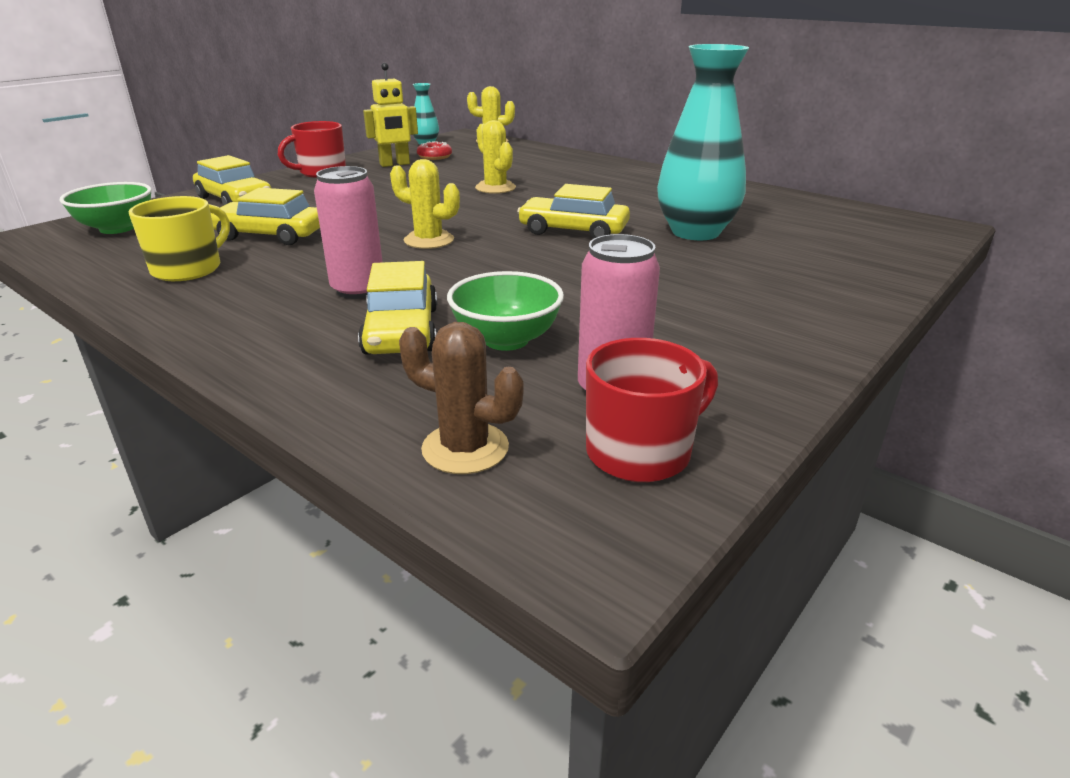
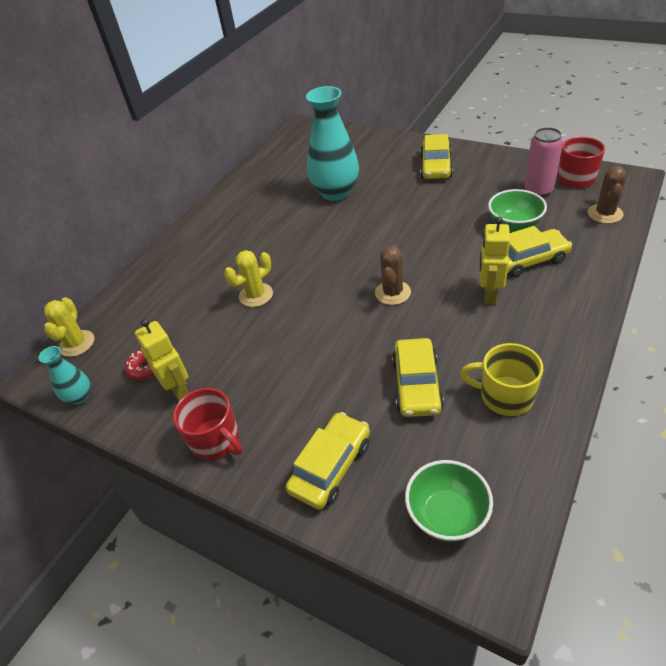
camera: 95 degrees left, 15 degrees up
(358, 290) = (489, 294): pink can -> yellow robot
(429, 240) = (392, 293): yellow cactus -> brown cactus
(573, 230) = (349, 236): yellow car -> yellow car (436, 166)

